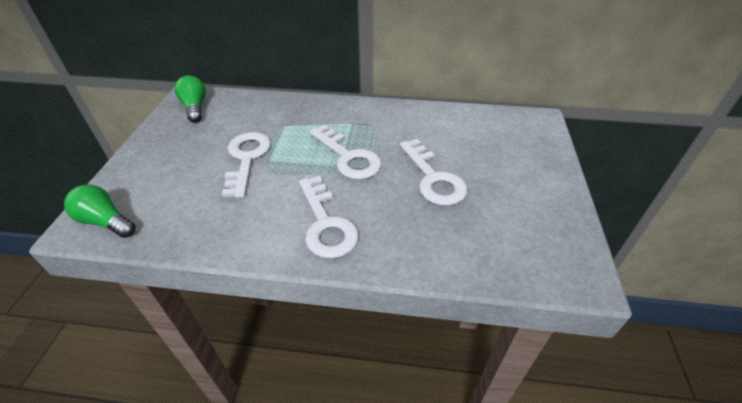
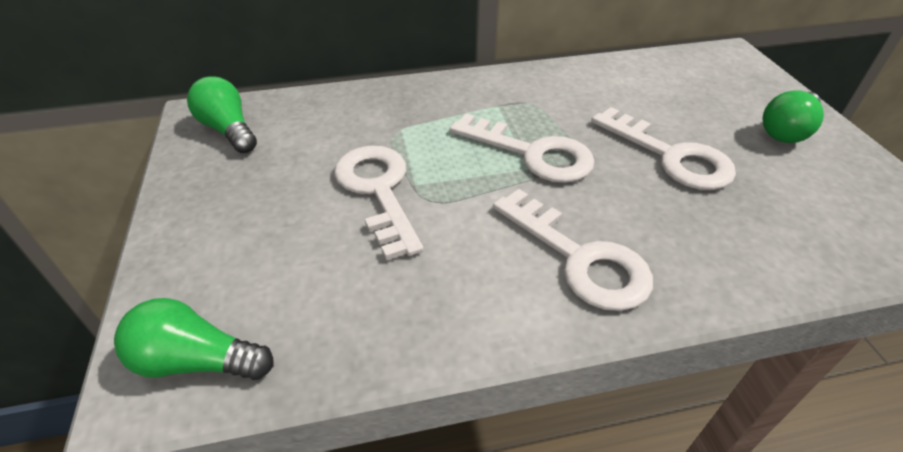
camera: 20 degrees left, 0 degrees up
(529, 180) = (786, 130): none -> green light bulb

